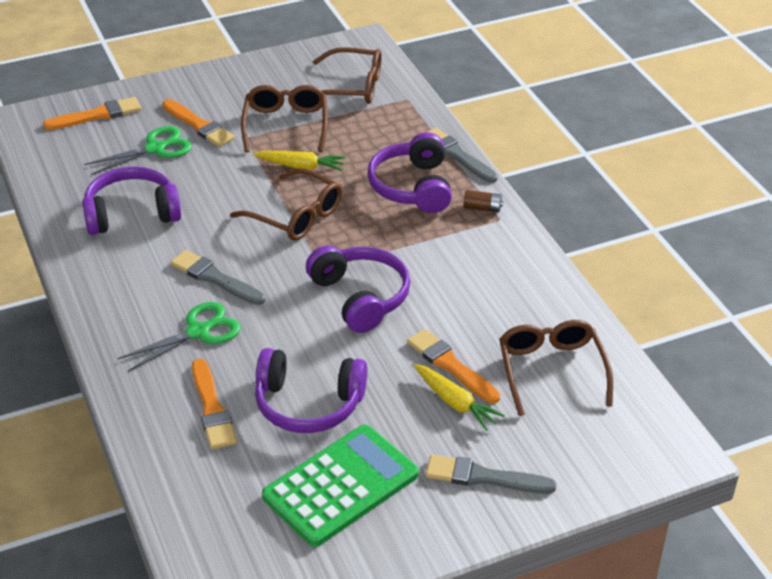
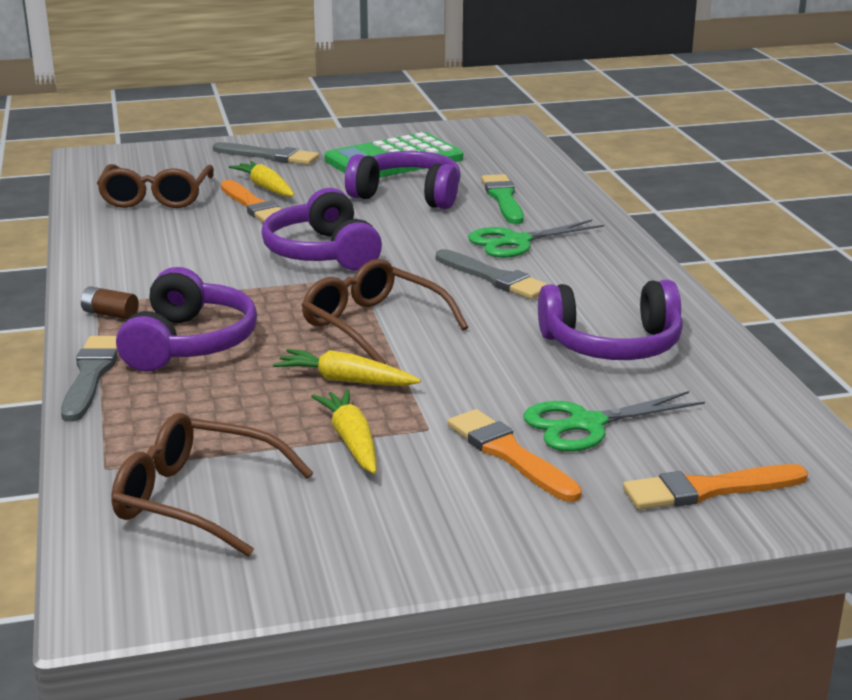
camera: 170 degrees left, 15 degrees down
(212, 408) = (503, 199): orange brush -> green brush
(285, 125) = (351, 441): brown glasses -> yellow carrot
(457, 155) = (91, 375): grey brush -> grey brush turned 150 degrees counterclockwise

